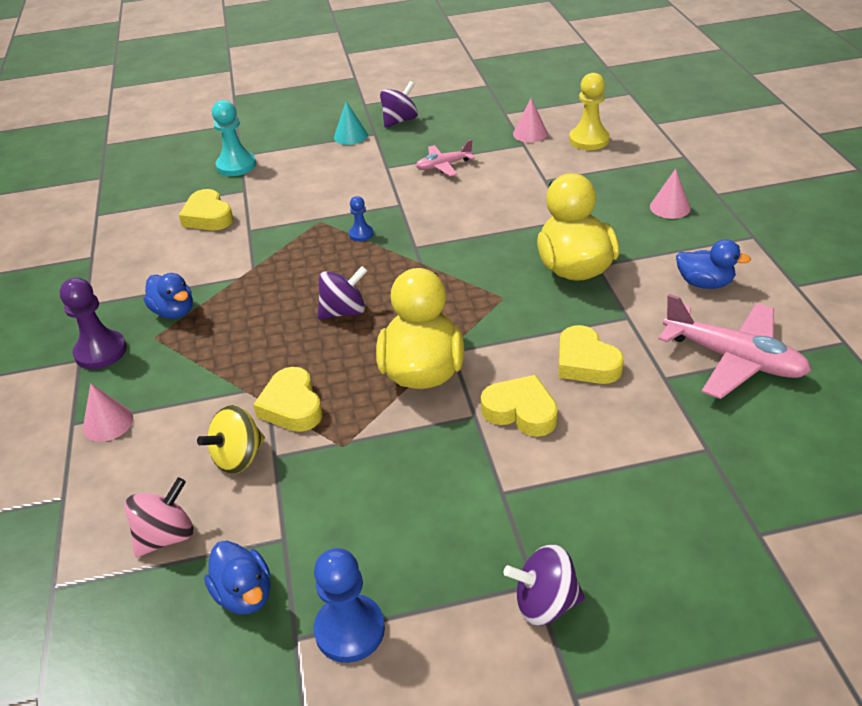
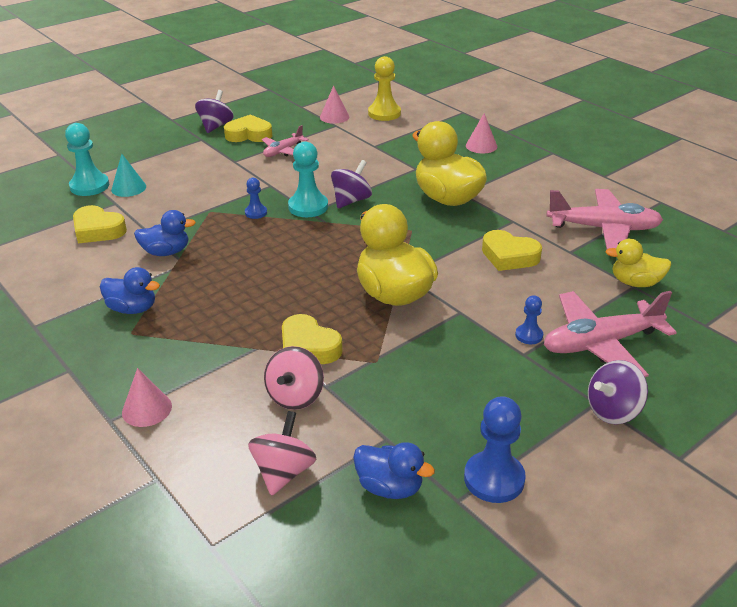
camera: 30 degrees left, 5 degrees down
(101, 352) = (86, 358): purple pawn -> none
(238, 457) = (295, 396): yellow spinning top -> pink spinning top
(344, 311) = (292, 270): purple spinning top -> purple spinning top (351, 200)
(350, 136) = (180, 144): turquoise cone -> turquoise cone (128, 188)
(417, 240) = (308, 207): none -> turquoise pawn
(521, 411) = (491, 299): yellow heart -> yellow heart (249, 134)
(526, 471) = (529, 335): none -> blue pawn
(602, 511) = (601, 343): none -> pink plane
(704, 283) = (545, 188): blue duck -> blue duck (166, 252)
(713, 445) = (635, 283): none -> yellow duck

